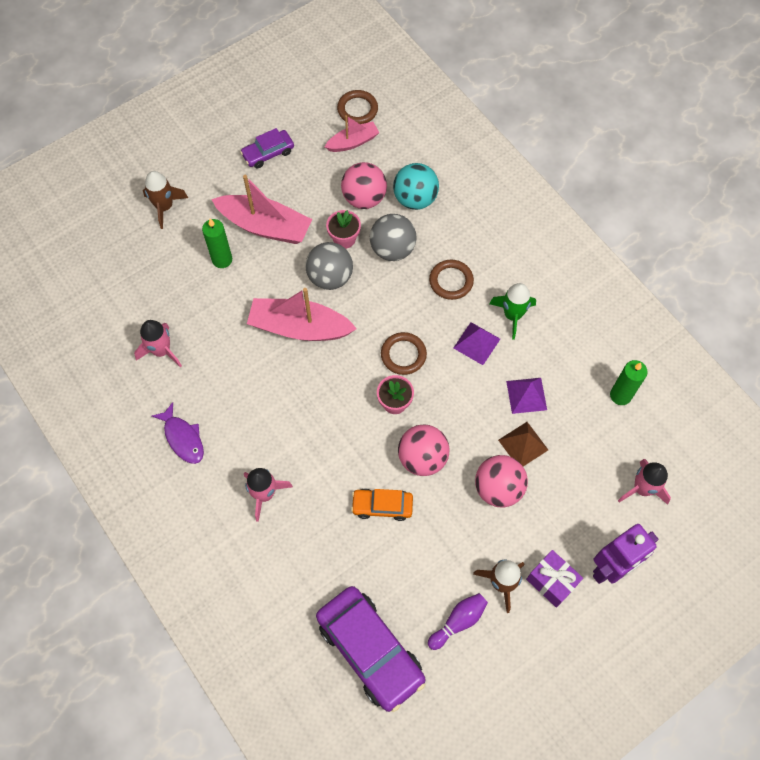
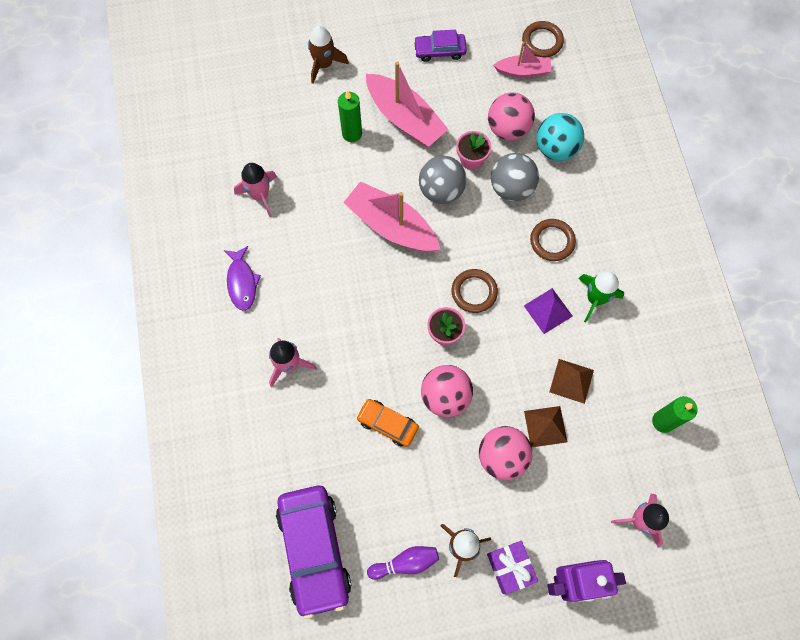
camera: 25 degrees right, 5 degrees up
(526, 395) = (571, 381): purple pyramid -> brown pyramid

